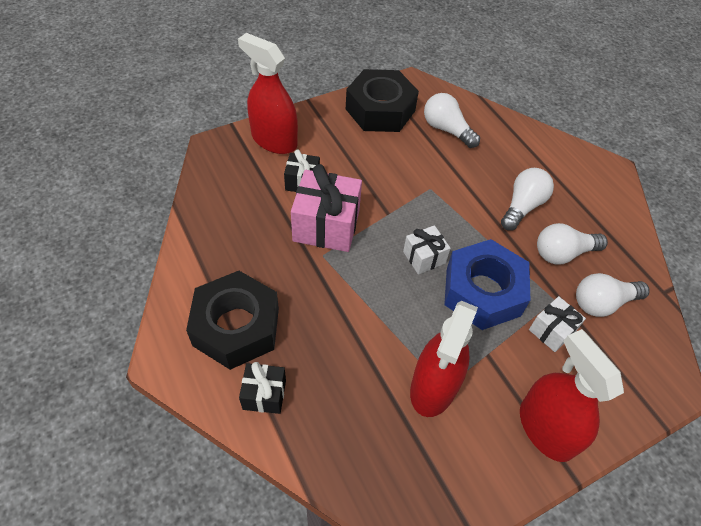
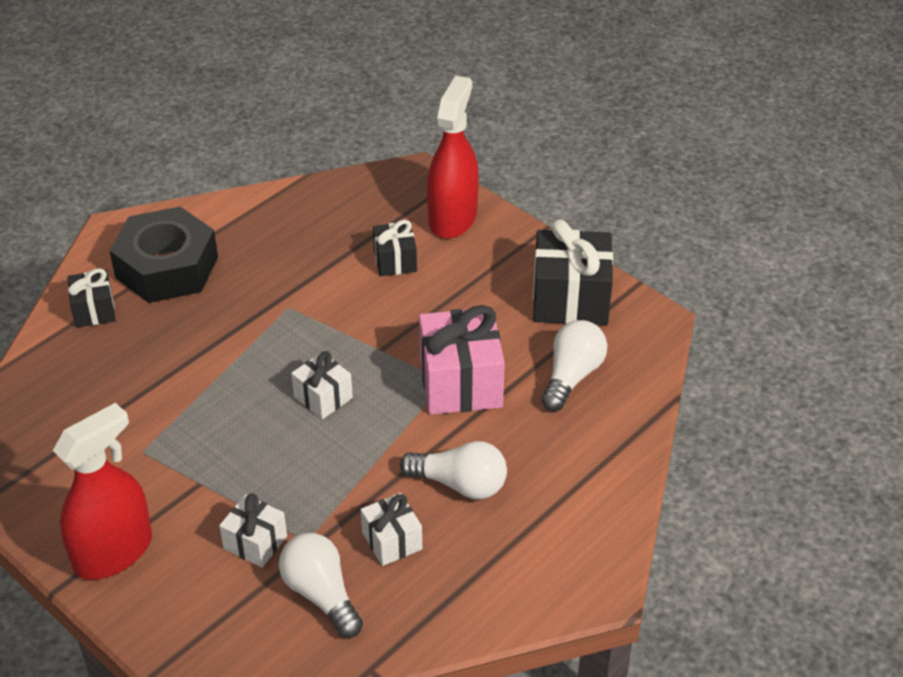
camera: 75 degrees right, 10 degrees down
(326, 225) = (335, 299): pink gift -> pink gift (461, 383)
(380, 110) = (570, 299): black nut -> black gift
(433, 387) = (140, 441): red spray bottle -> none
(483, 292) = (291, 464): blue nut -> none
(563, 253) = (392, 541): white light bulb -> white gift

